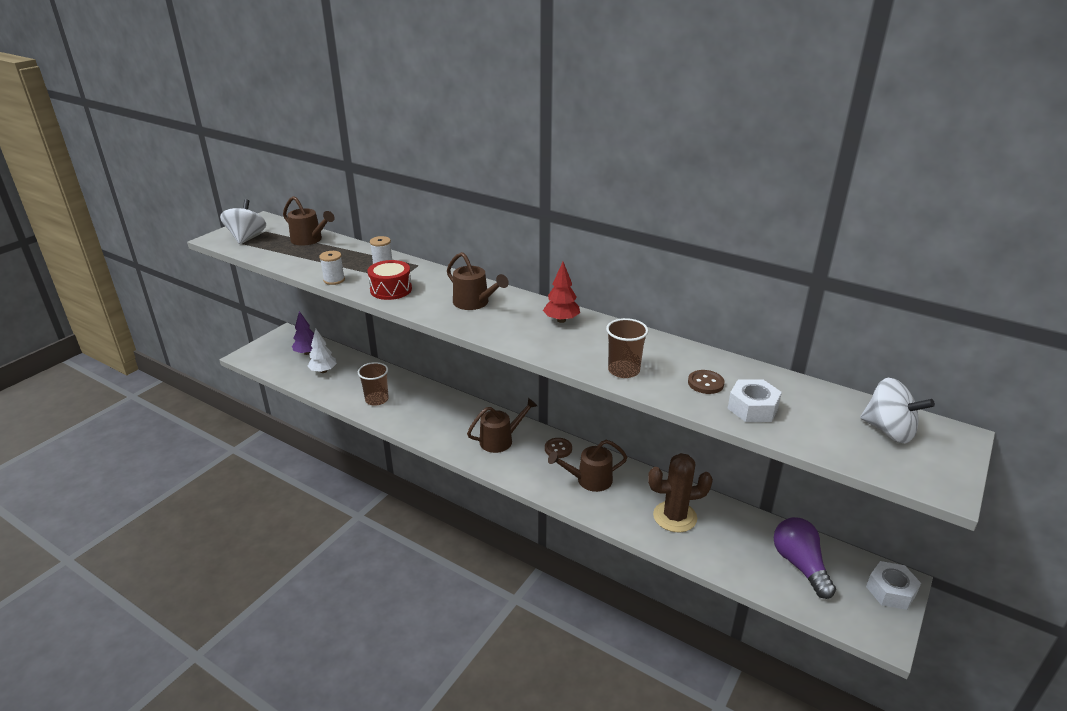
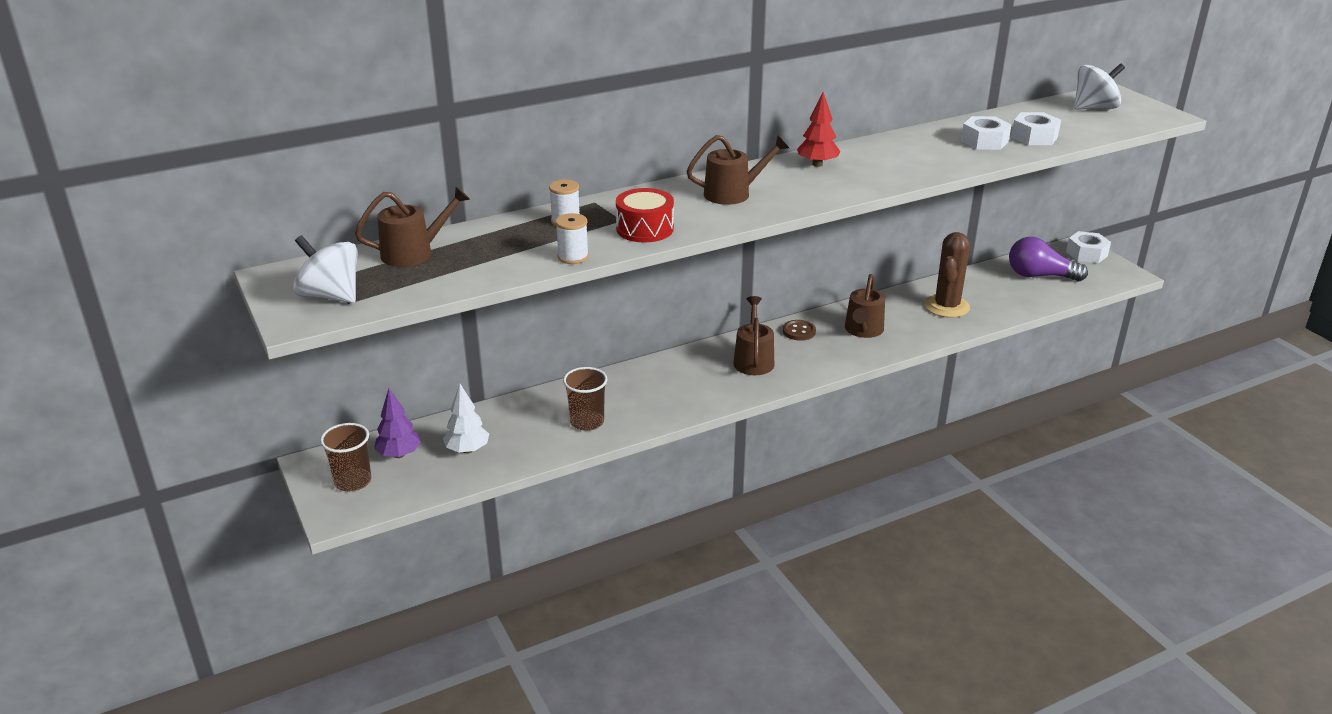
camera: 60 degrees left, 0 degrees up
(623, 370) = (937, 164): brown cup -> brown cup (353, 481)
(705, 383) = (984, 141): brown button -> white nut

